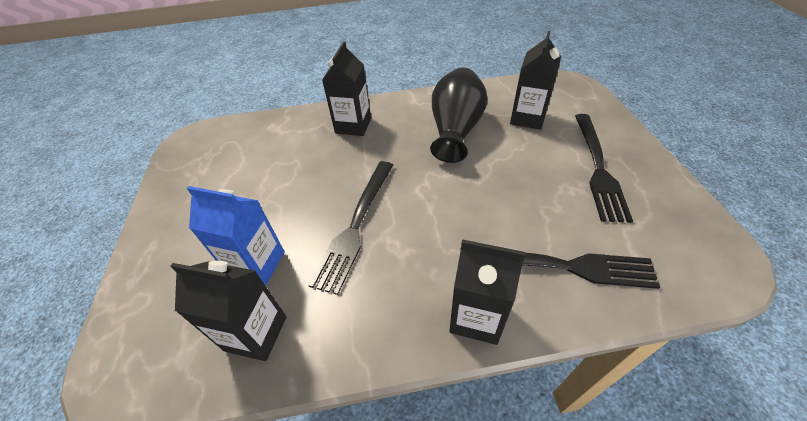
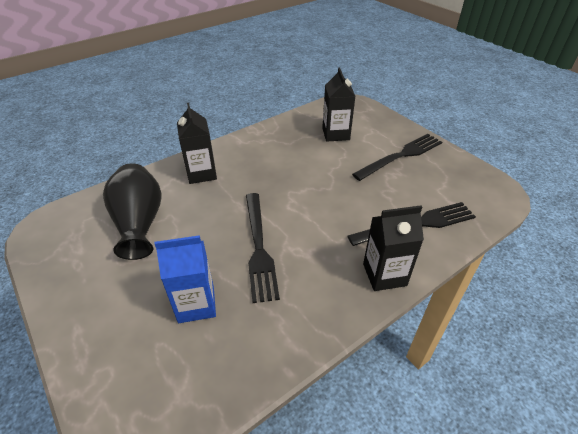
camera: 30 degrees left, 5 degrees down
(256, 333) = (234, 352): black carton -> none
(455, 130) = (289, 156): black vase -> black vase (139, 223)
(598, 168) = (401, 156): black fork -> black fork turned 105 degrees counterclockwise

